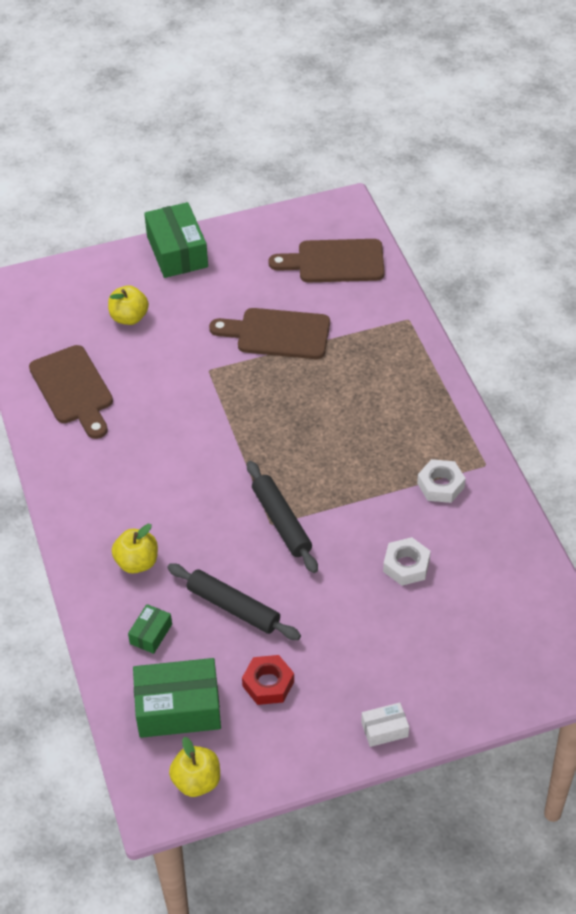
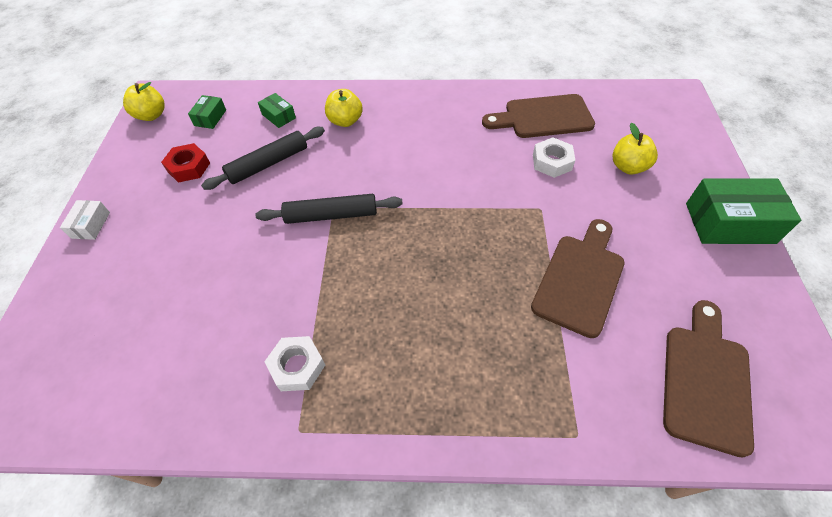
camera: 110 degrees right, 5 degrees up
(178, 708) = (210, 118): green box -> green box, size x0.49
(406, 565) = (223, 296): white nut -> white nut (552, 162)

